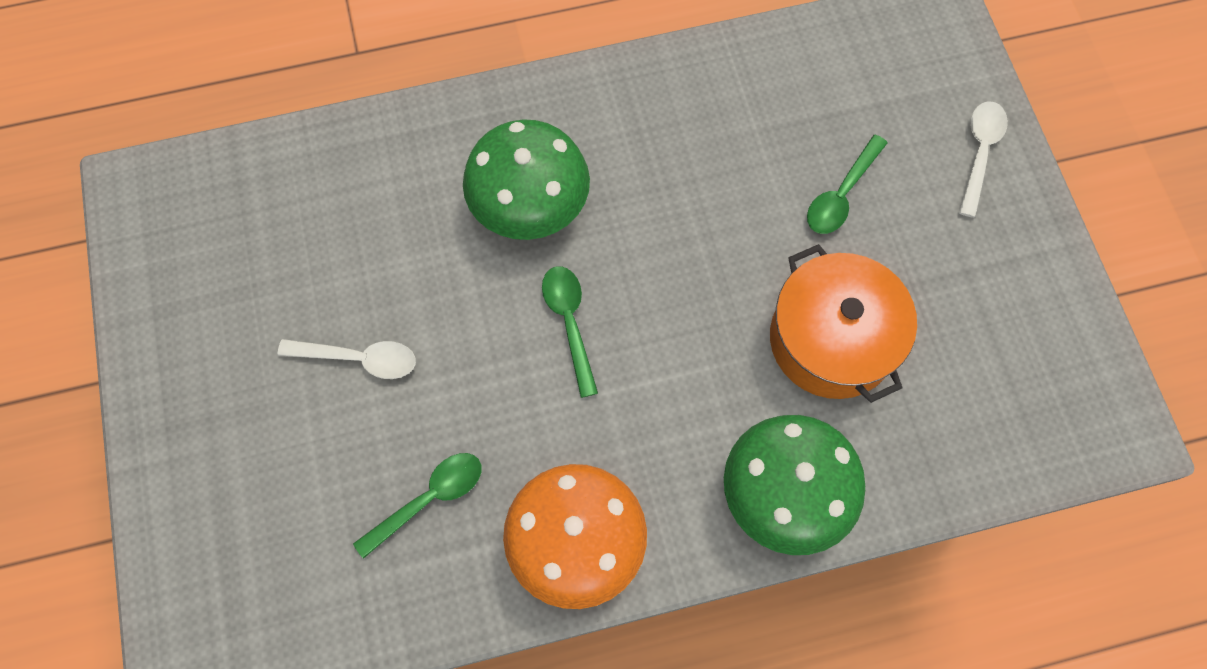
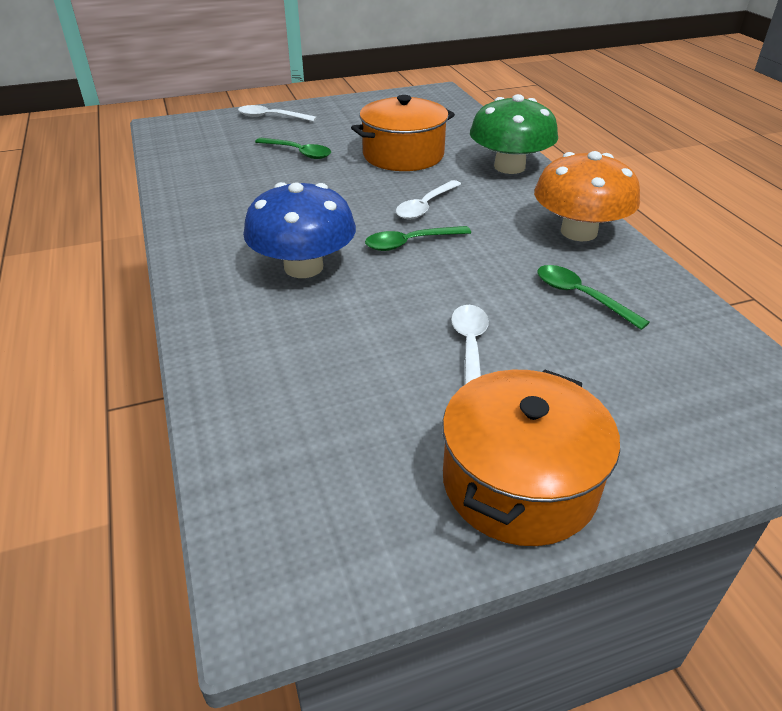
camera: 95 degrees left, 30 degrees down
(182, 368) = (519, 482): none -> orange pot
(529, 204) = (303, 267): green mushroom -> blue mushroom
(663, 352) = (425, 206): none -> white spoon

